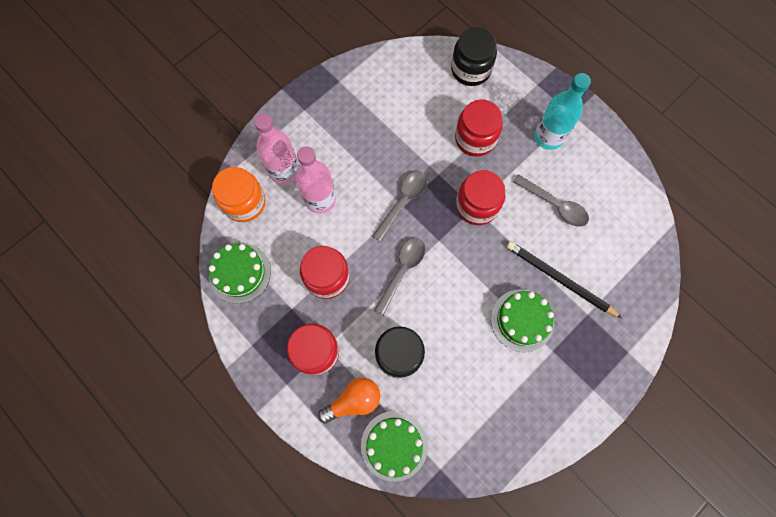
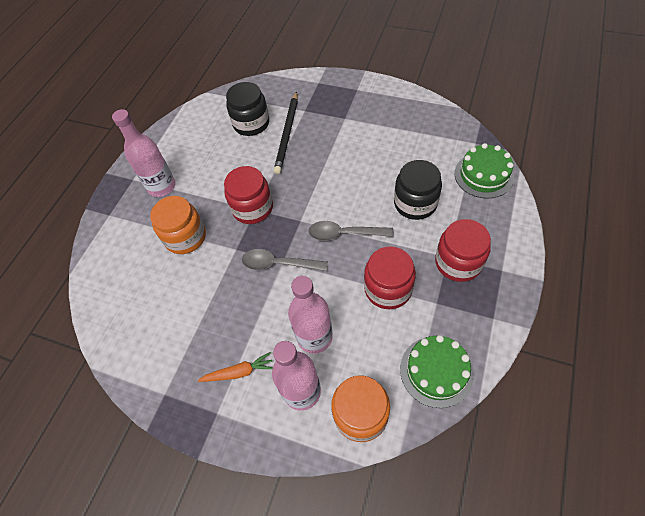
camera: 110 degrees left, 15 degrees down
(325, 135) = (239, 372): none -> orange carrot
(354, 401) = (474, 215): orange light bulb -> none
(470, 69) = (108, 273): black jar -> black jar (251, 123)
(475, 138) = (185, 237): red jar -> orange jar
(522, 320) = (333, 142): green cake -> none
(548, 137) = (162, 186): turquoise bottle -> pink bottle
(554, 205) = (225, 159): grey spoon -> none

